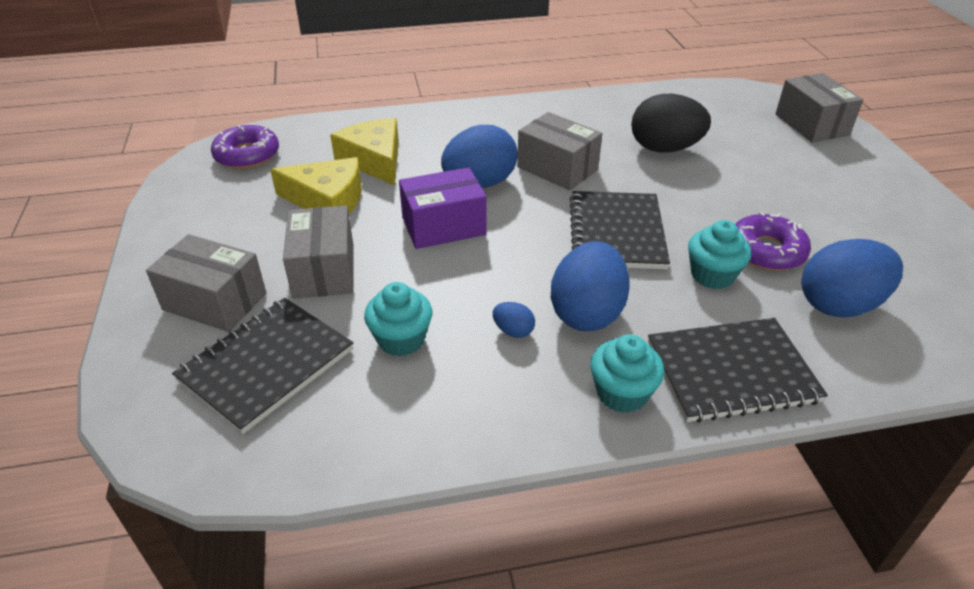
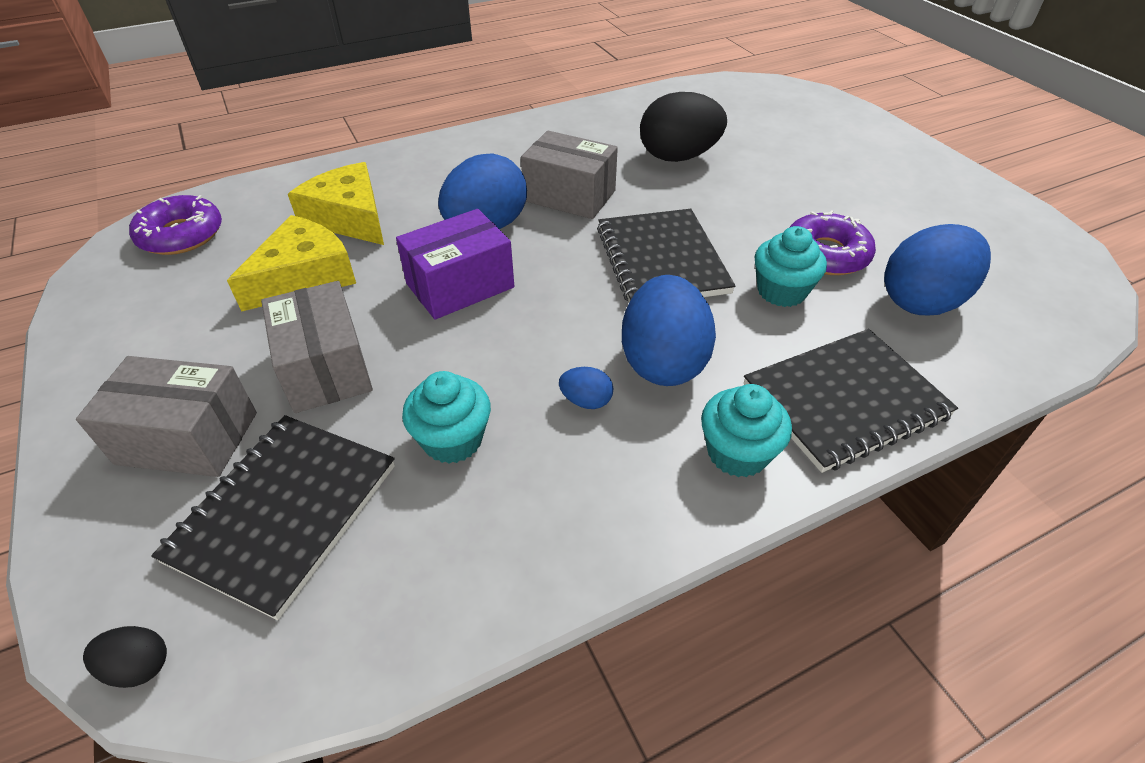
camera: 15 degrees left, 5 degrees up
(147, 442) = (139, 666): none -> black egg
(327, 200) = (304, 276): yellow cheese -> yellow cheese turned 45 degrees counterclockwise
(811, 124) = (816, 110): grey box -> none

